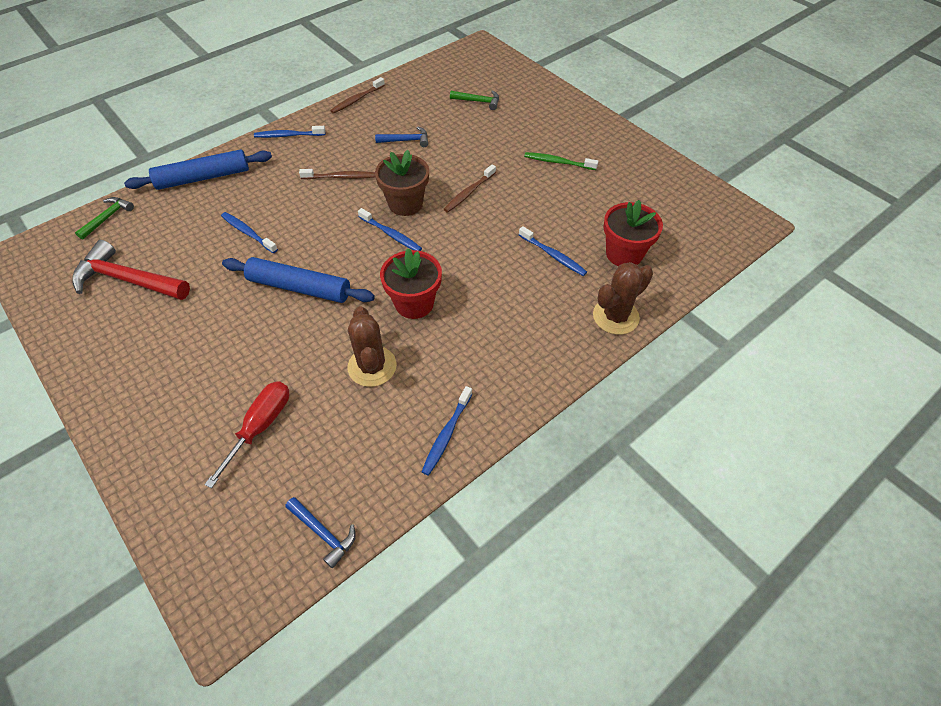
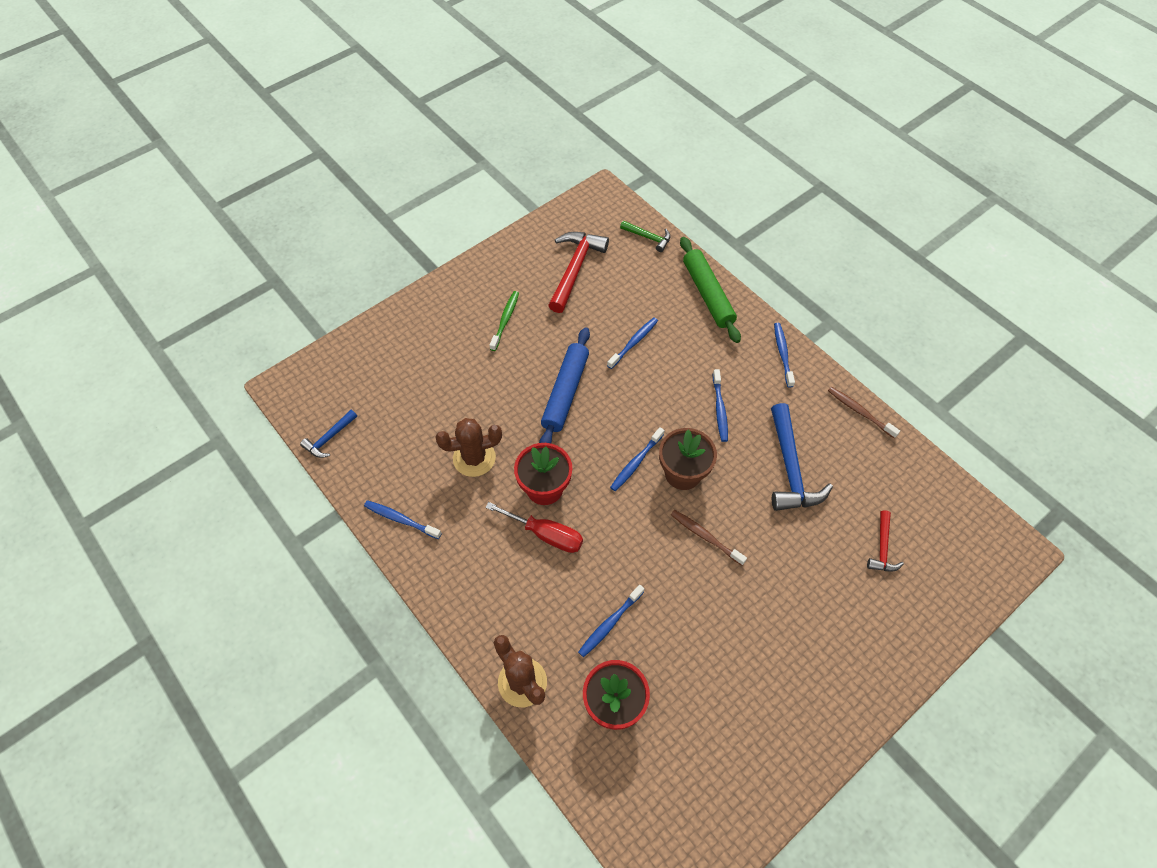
camera: 90 degrees right, 5 degrees up
(203, 177) = (708, 294): blue rolling pin -> green rolling pin
(261, 426) = (423, 385): red screwdriver -> red screwdriver (546, 534)
(340, 177) = (719, 409): brown toothbrush -> blue toothbrush
(406, 141) = (790, 468): blue hammer -> blue hammer, size x1.87
(478, 101) = (882, 548): green hammer -> red hammer
(558, 162) = (771, 641): green toothbrush -> green toothbrush (505, 320)

